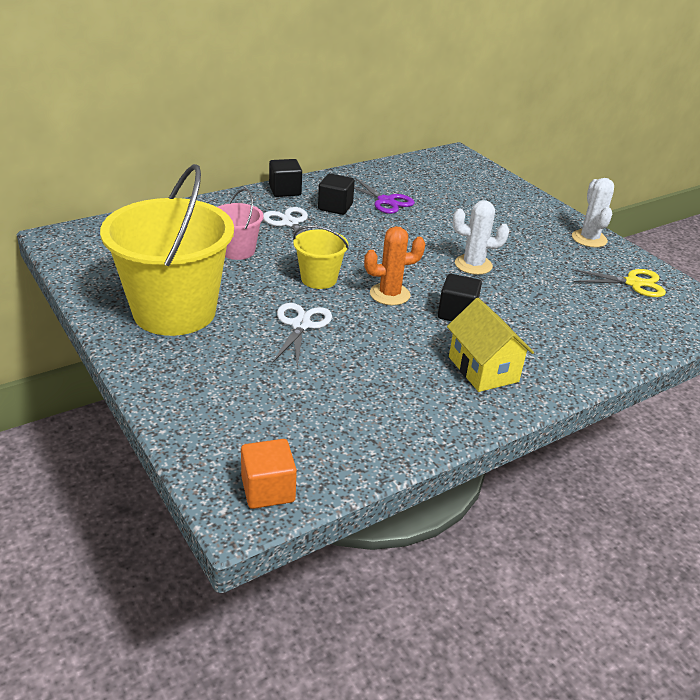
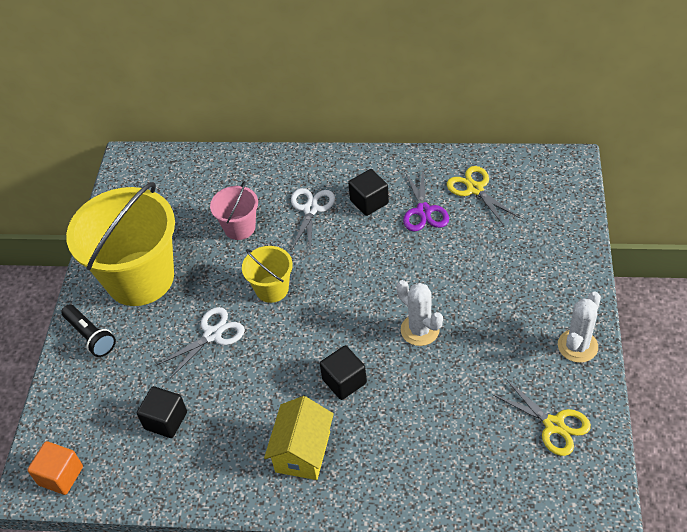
camera: 45 degrees right, 15 degrees up
(168, 370) = (90, 336): none -> black flashlight
(285, 190) = (345, 163): black cube -> black cube (166, 420)
(389, 294) = (311, 333): orange cactus -> none
(408, 181) = (475, 189): none -> yellow scissors

